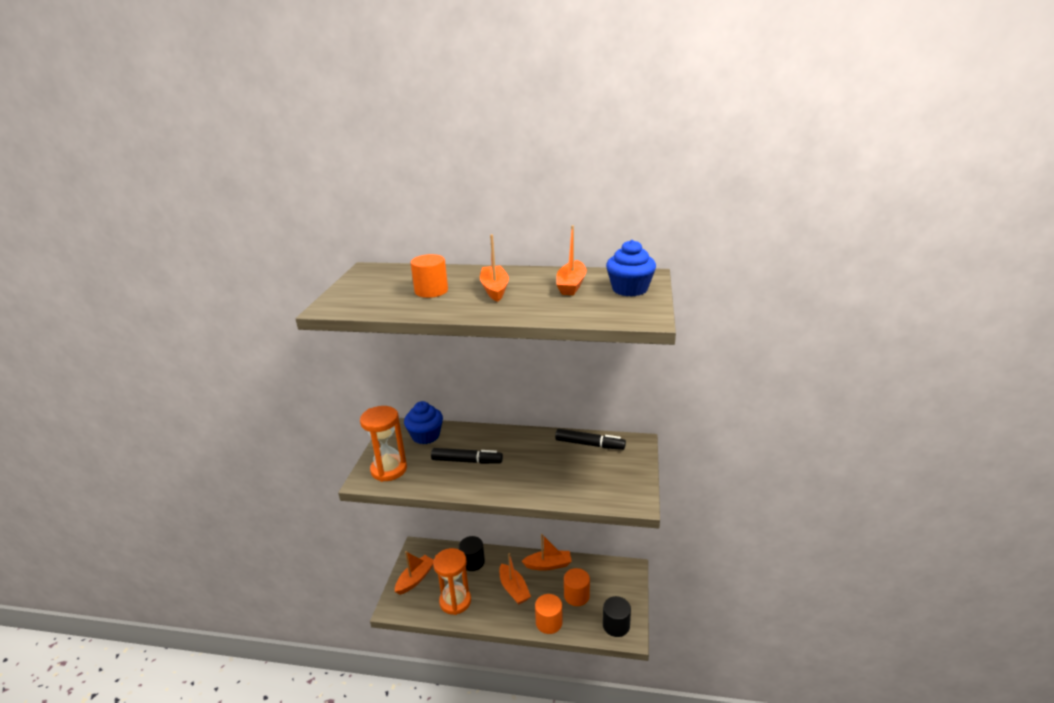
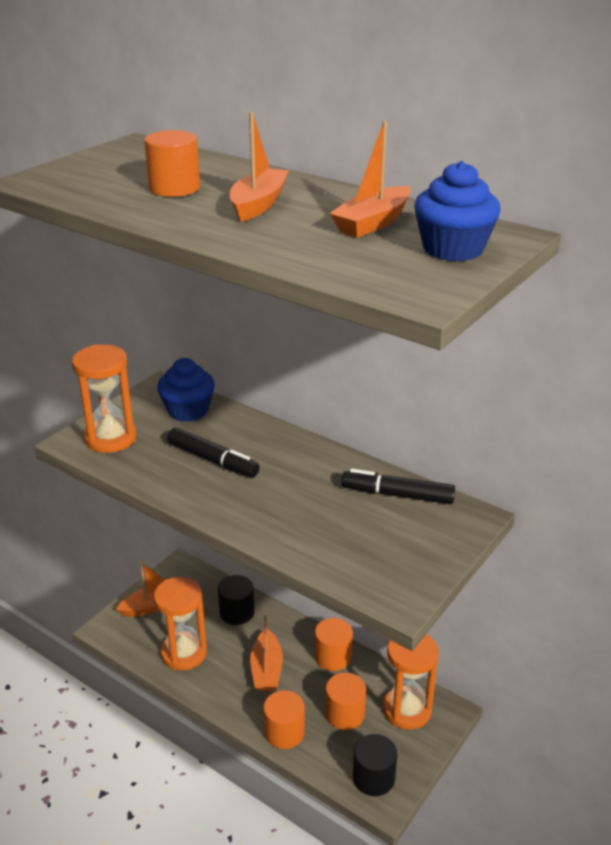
camera: 25 degrees right, 5 degrees up
(548, 565) = (333, 657): orange boat -> orange cylinder
(589, 444) = (397, 495): black marker -> black marker turned 150 degrees clockwise
(609, 578) = (407, 710): none -> orange hourglass

